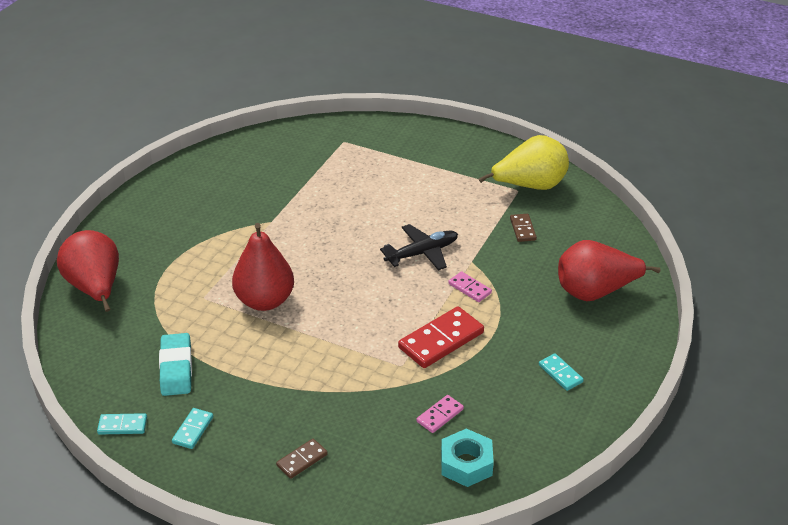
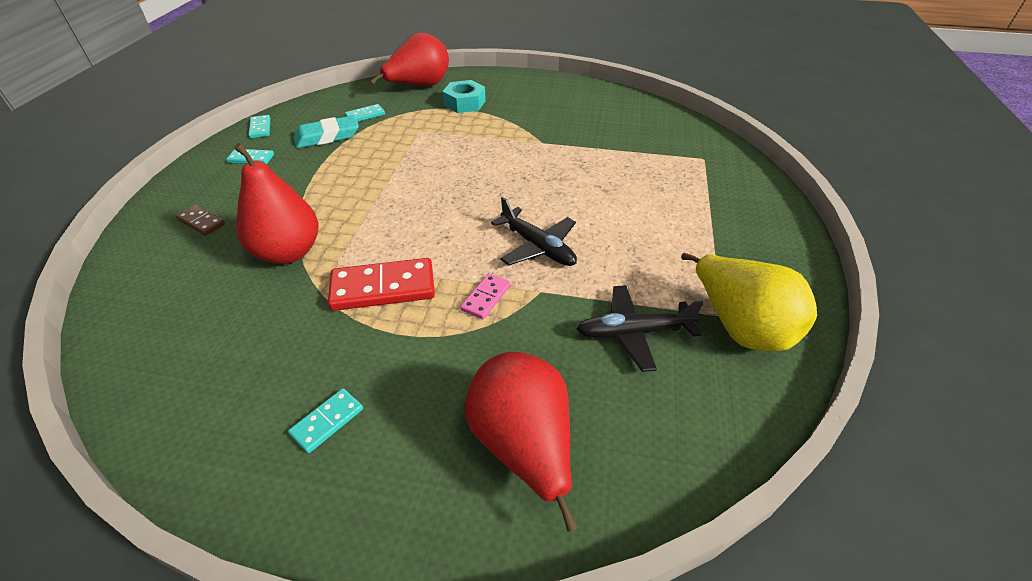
camera: 75 degrees right, 5 degrees up
(143, 336) = (365, 115): none -> turquoise domino
(264, 301) = (423, 161): red pear -> red pear (288, 252)
(440, 415) = (252, 308): pink domino -> none
(441, 340) = (383, 288): red domino -> red domino turned 45 degrees counterclockwise
(466, 464) = (166, 344): turquoise nut -> turquoise nut (464, 103)
(523, 229) = (634, 333): brown domino -> black plane

